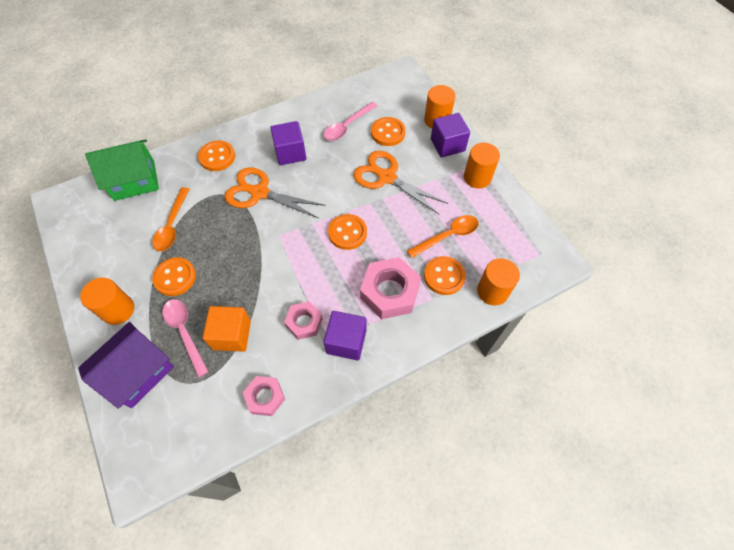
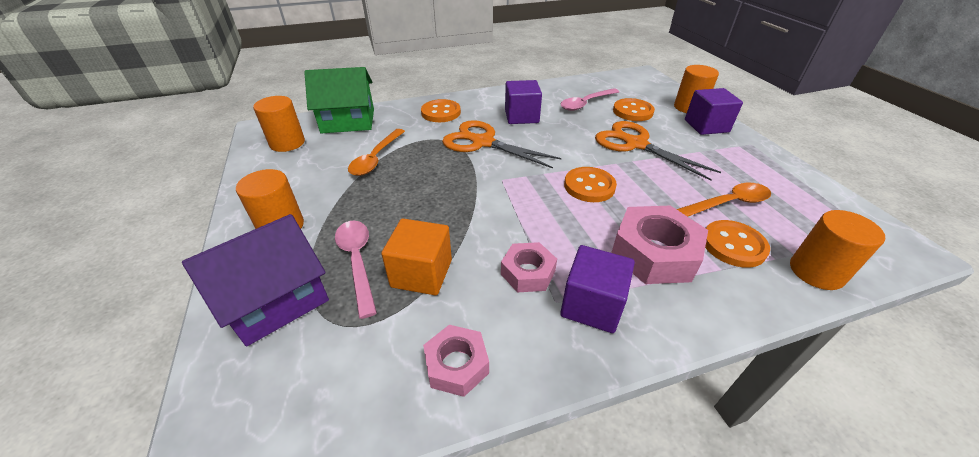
camera: 10 degrees right, 20 degrees down
(175, 277) = (364, 203): orange button -> none
(477, 177) = (752, 155): orange cylinder -> orange cylinder (287, 143)

